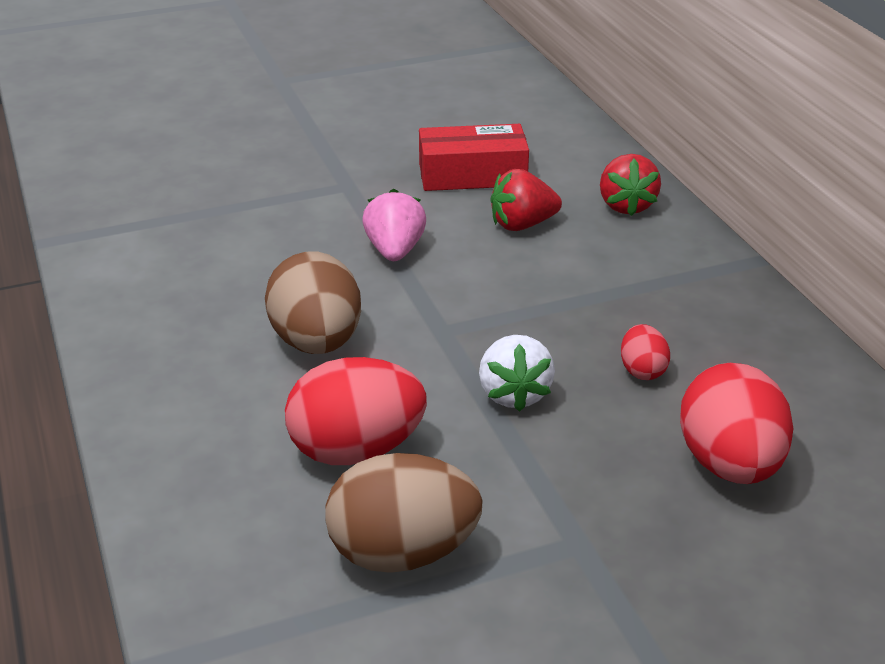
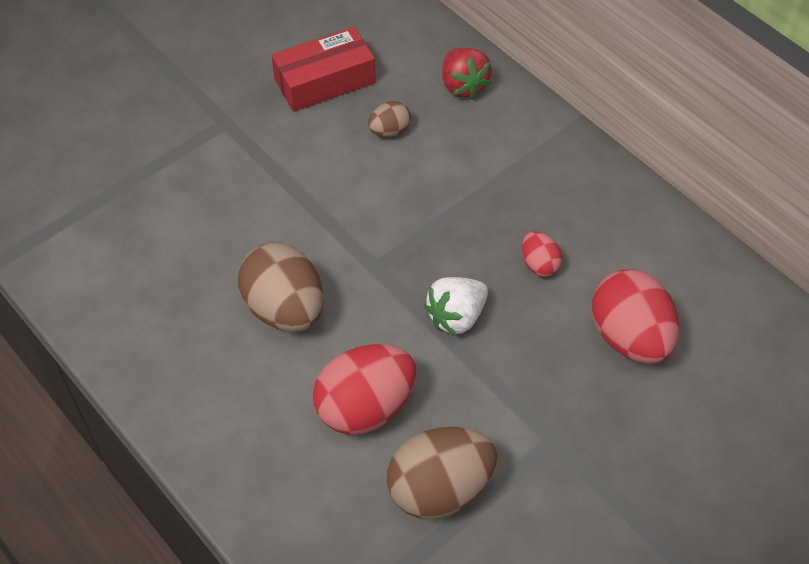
camera: 20 degrees left, 20 degrees up
(395, 251) = (300, 190): pink strawberry -> none
(514, 394) = (456, 316): white strawberry -> white strawberry turned 75 degrees clockwise
(522, 225) = (389, 131): red strawberry -> brown egg

